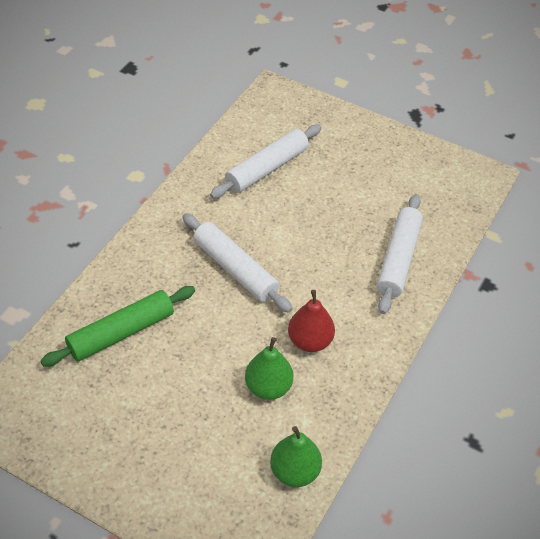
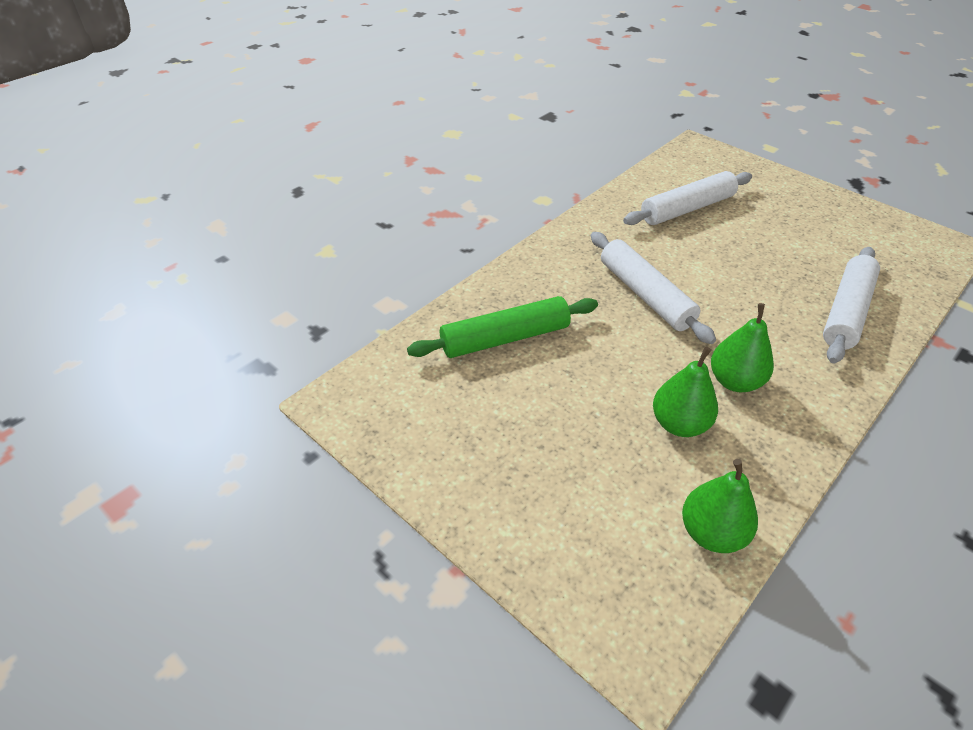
camera: 15 degrees right, 5 degrees down
(310, 341) = (734, 381): red pear -> green pear

